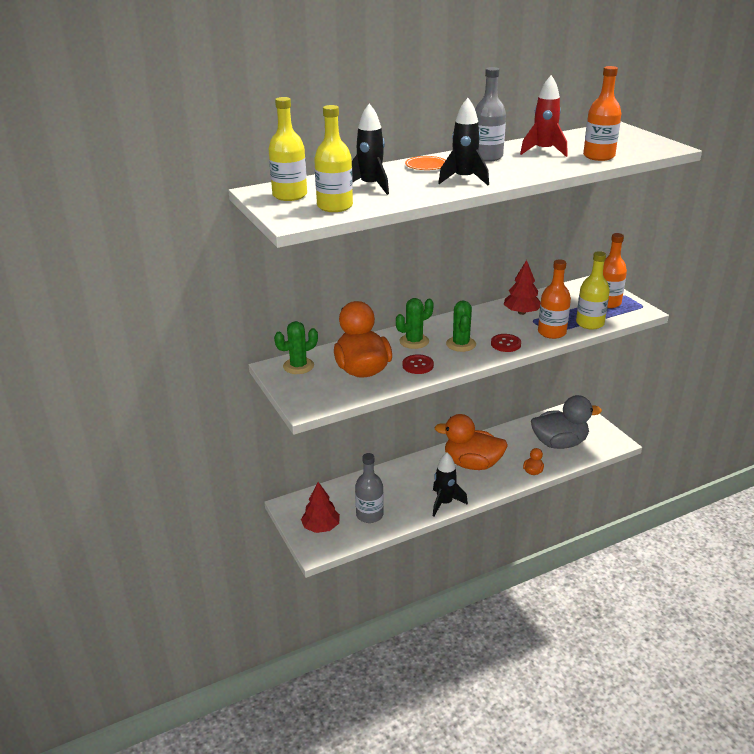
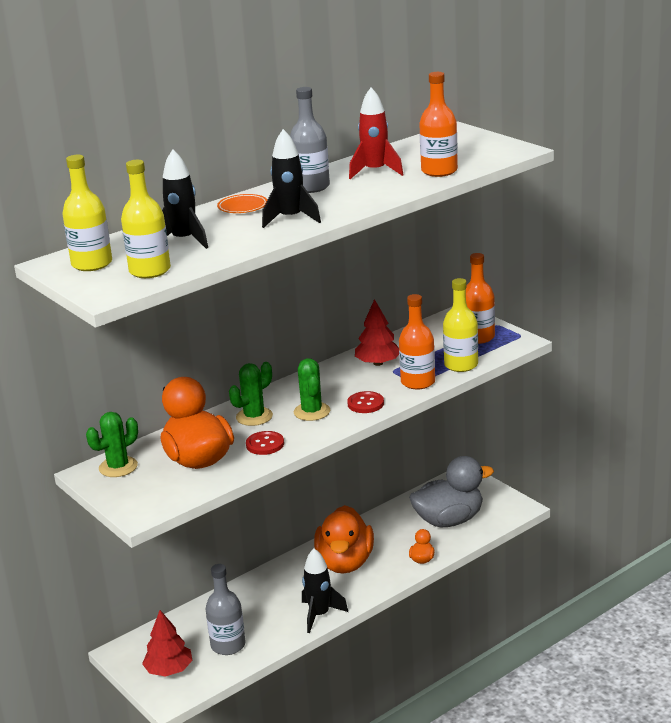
camera: 10 degrees left, 5 degrees down
(472, 464) = (345, 563): orange duck -> orange duck turned 90 degrees counterclockwise

